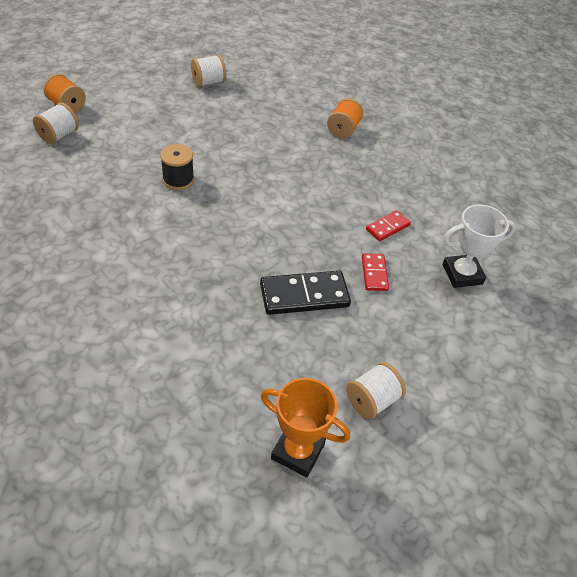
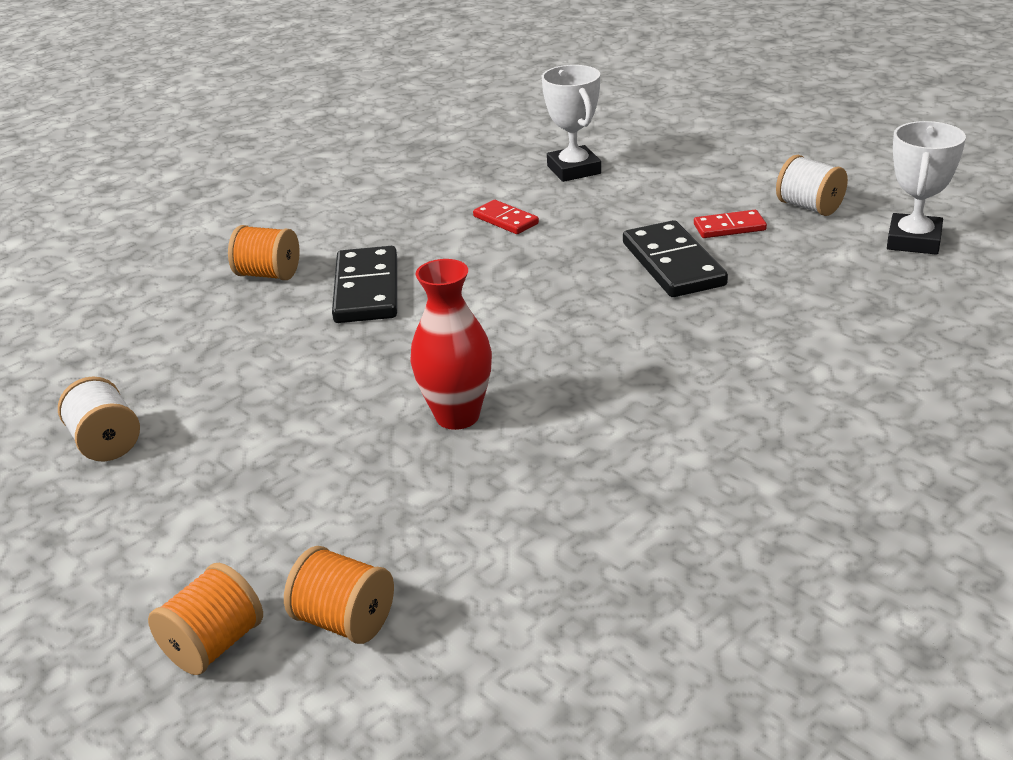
camera: 90 degrees left, 15 degrees down
(59, 135) = (345, 621): white spool -> orange spool
(178, 180) = (457, 416): black spool -> red vase
(297, 451) = (913, 241): orange trophy -> white trophy
(315, 162) = (366, 290): none -> black domino
(374, 273) = (603, 222): red domino -> red domino (729, 227)

